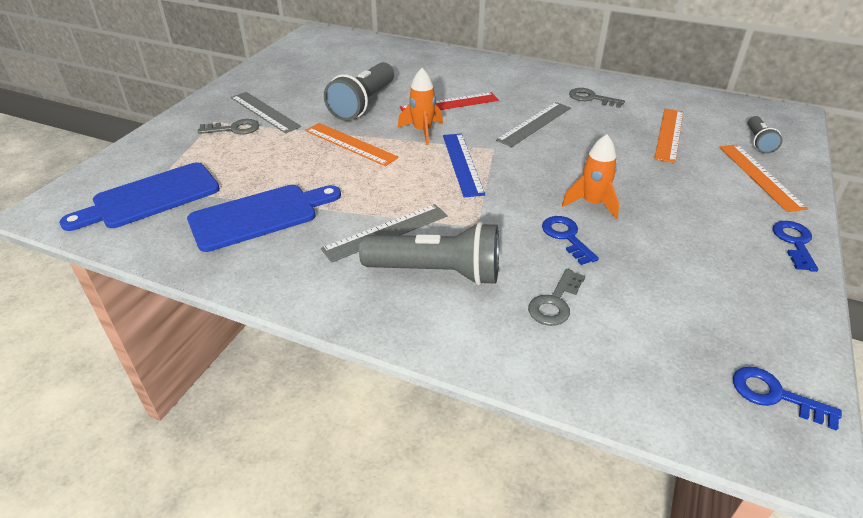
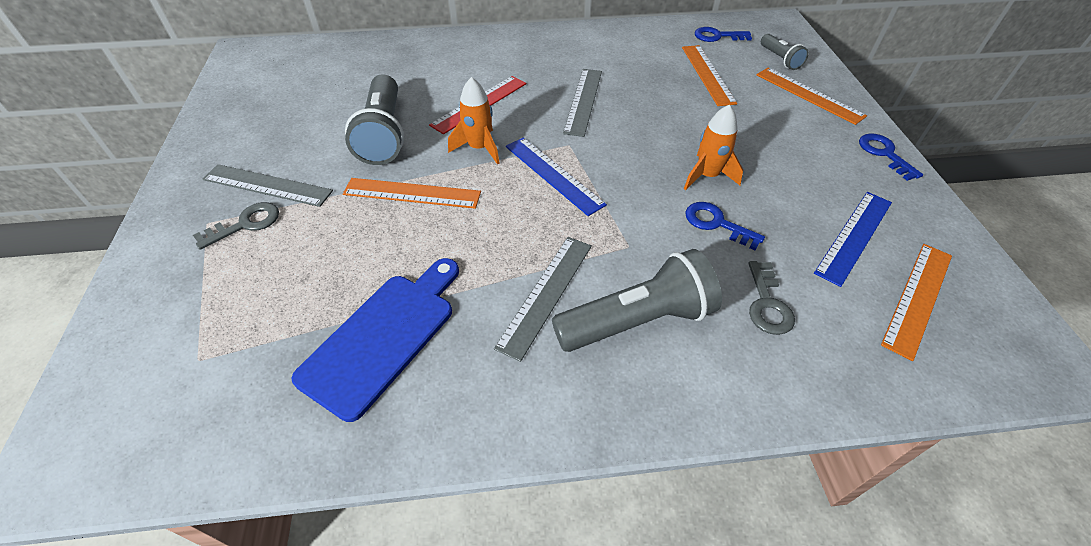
camera: 30 degrees left, 10 degrees up
(151, 197) = (210, 374): blue cutting board -> none
(591, 98) = (610, 54): grey key -> none
(690, 289) = (854, 236): none -> blue ruler
(707, 353) = (918, 298): none -> orange ruler
(775, 395) = (992, 315): blue key -> blue key (717, 36)

